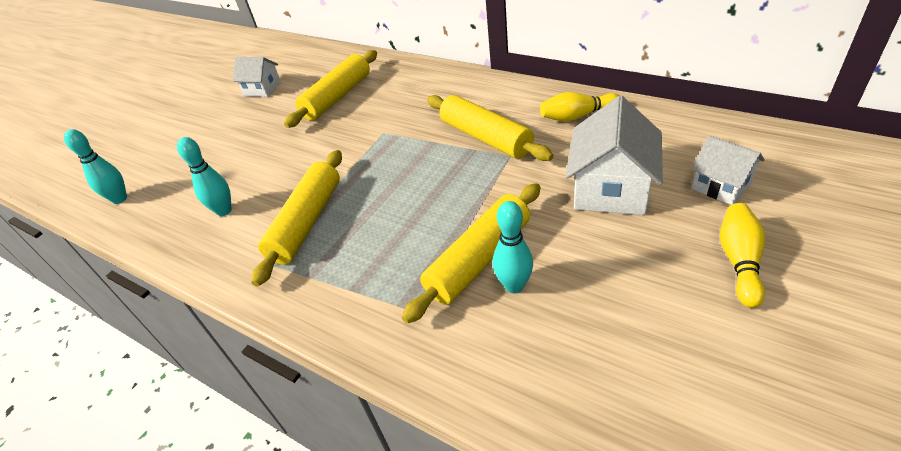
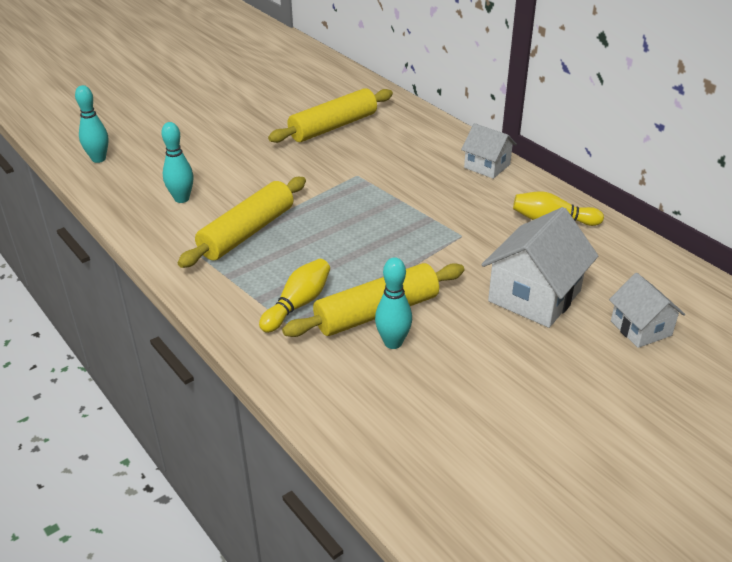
camera: 15 degrees right, 5 degrees down
(262, 89) = (267, 95): white house -> white house (487, 166)
(485, 138) = (450, 211): yellow rolling pin -> none
(739, 261) = (604, 393): yellow bowling pin -> yellow bowling pin (298, 304)

